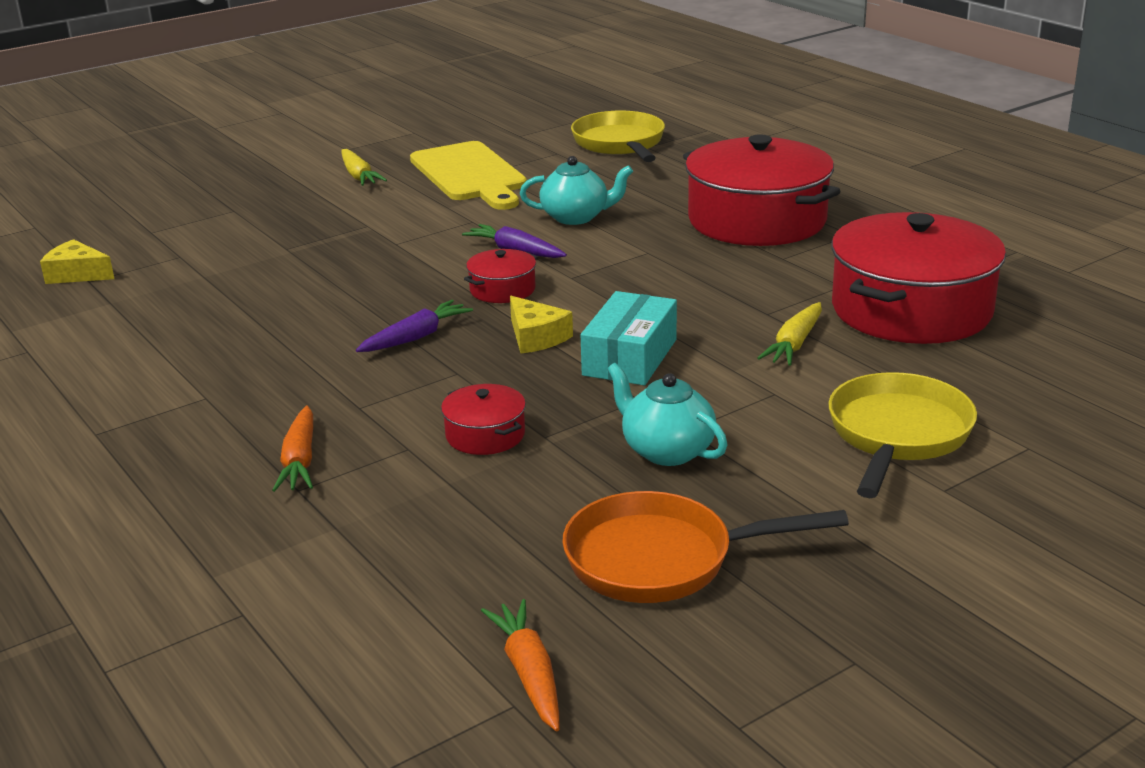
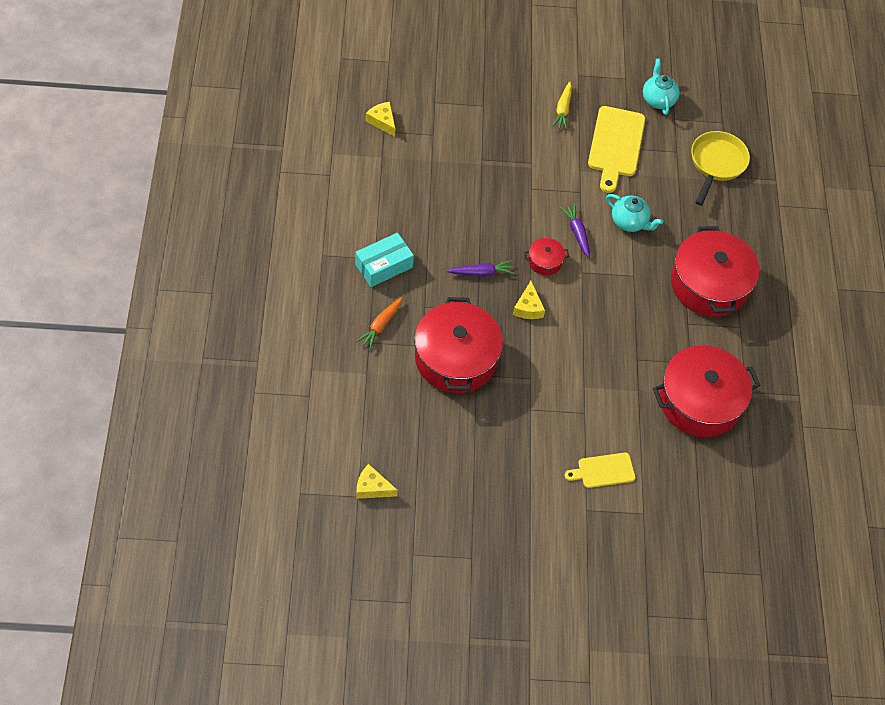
camera: 30 degrees right, 30 degrees up
(485, 435) = (456, 358): red pot -> red pot, size x2.29
(529, 673) = (372, 487): orange carrot -> yellow cheese
(629, 357) = (552, 348): turquoise box -> turquoise box (383, 266)
(660, 559) = (456, 469): orange pan -> none
(666, 450) = (511, 416): turquoise teapot -> turquoise teapot (658, 99)
(794, 344) = (625, 388): yellow carrot -> none
(897, 435) = (603, 471): yellow pan -> yellow cutting board

